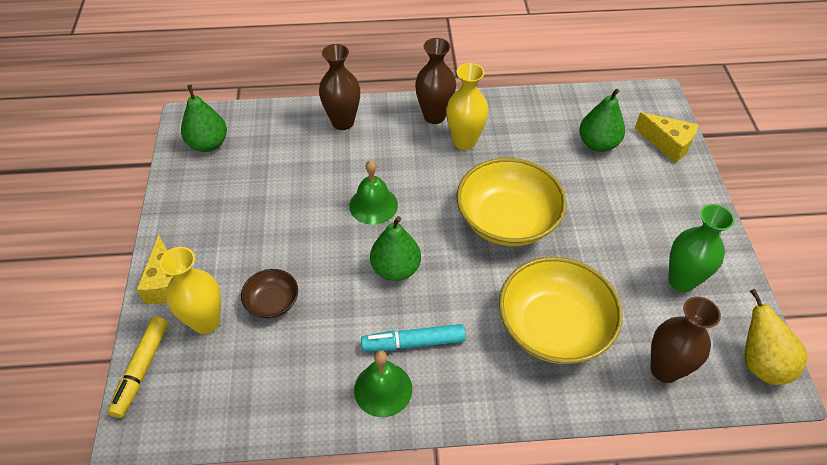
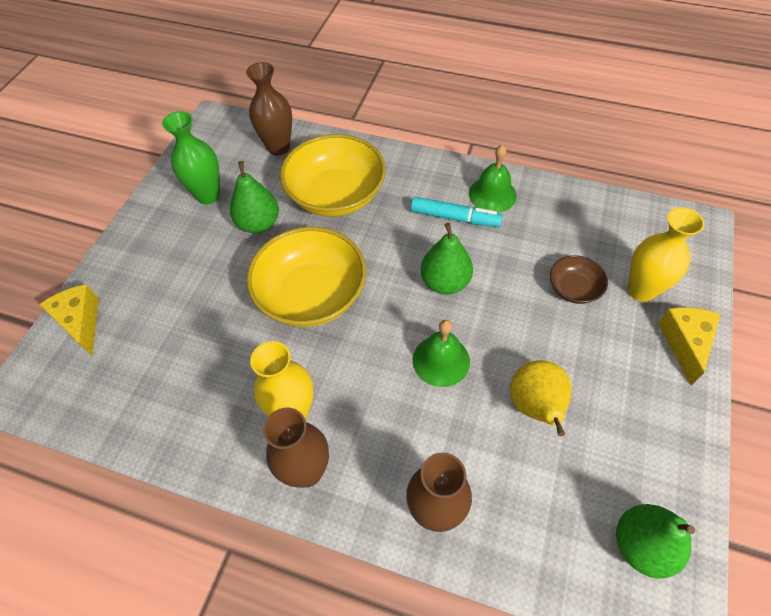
camera: 155 degrees left, 5 degrees up
(141, 369) = (700, 267): yellow marker -> none
(598, 144) = (149, 350): green pear -> green pear (259, 223)
(760, 363) = (211, 133): yellow pear -> yellow pear (535, 407)

